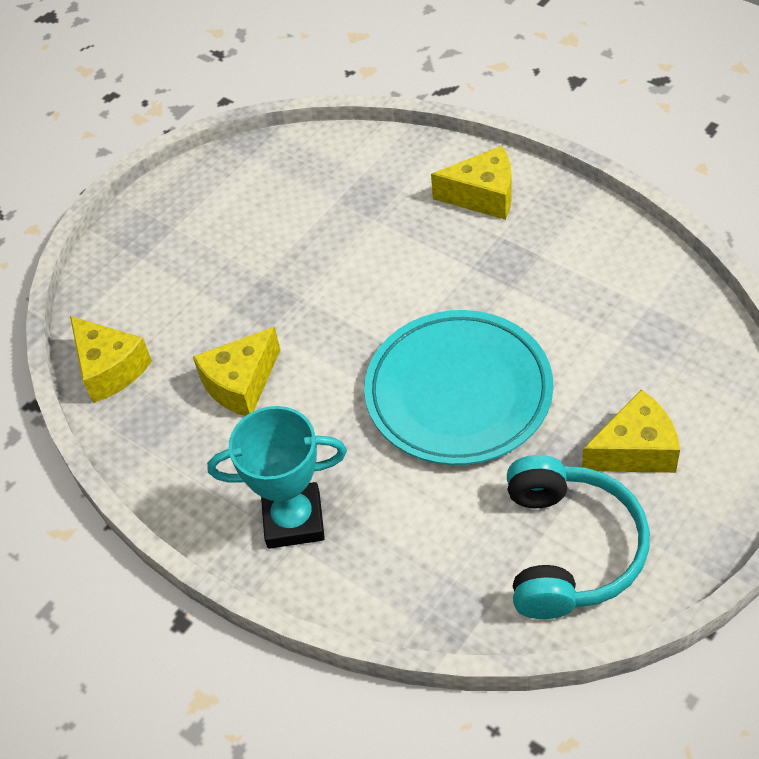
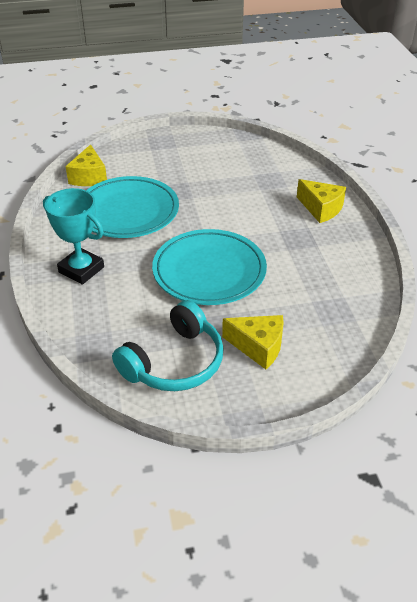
camera: 35 degrees right, 10 degrees down
(241, 384) = (128, 212): yellow cheese -> turquoise plate

